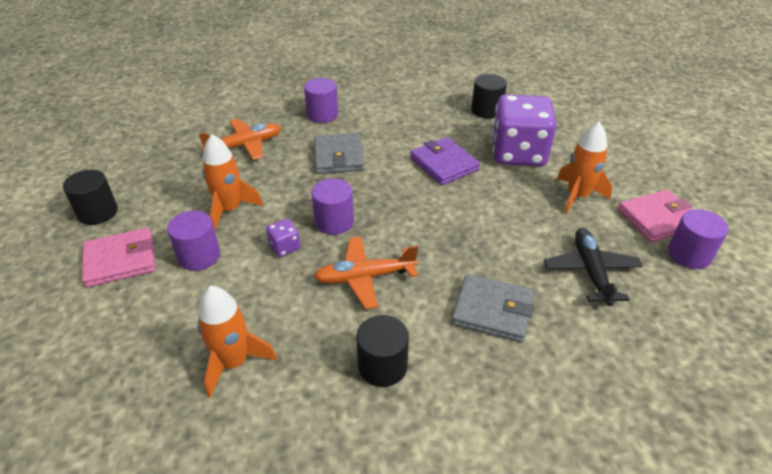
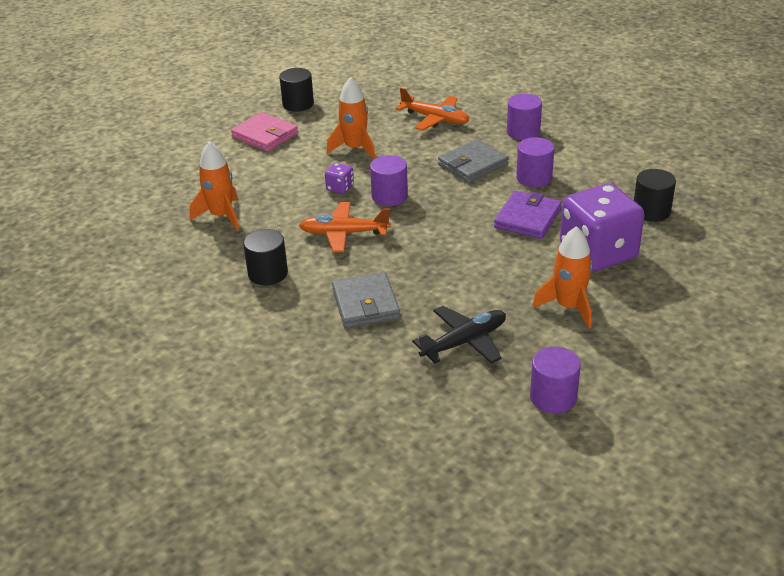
camera: 60 degrees right, 5 degrees down
(199, 256) = (297, 160): purple cylinder -> purple cylinder (534, 178)
(364, 277) = (344, 233): orange plane -> orange plane turned 45 degrees counterclockwise
(658, 219) = (590, 366): pink wallet -> none

